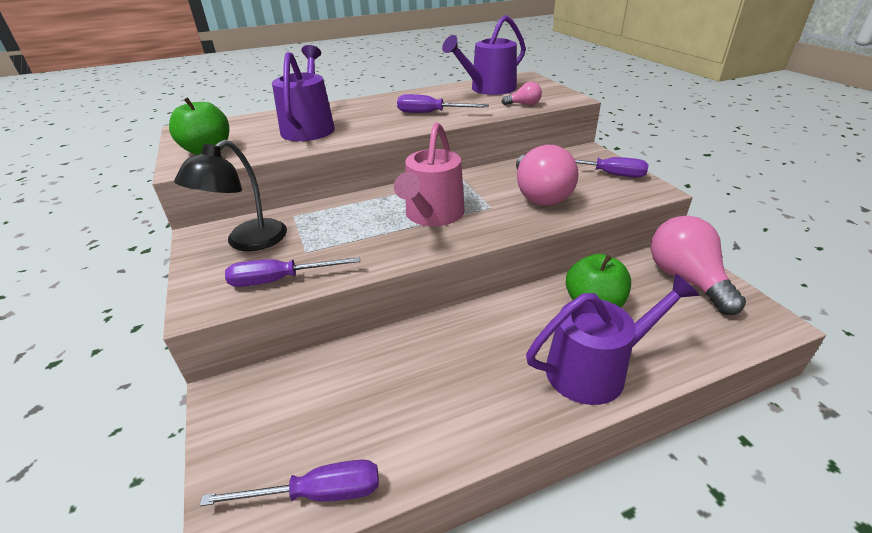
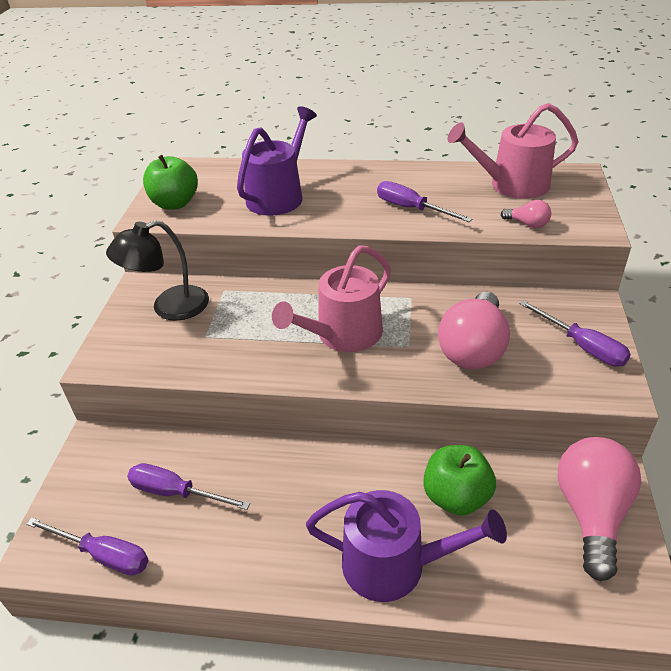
camera: 30 degrees right, 5 degrees up
(280, 280) = (167, 359): purple screwdriver -> purple screwdriver (176, 492)
(489, 89) = (512, 185): purple watering can -> pink watering can

